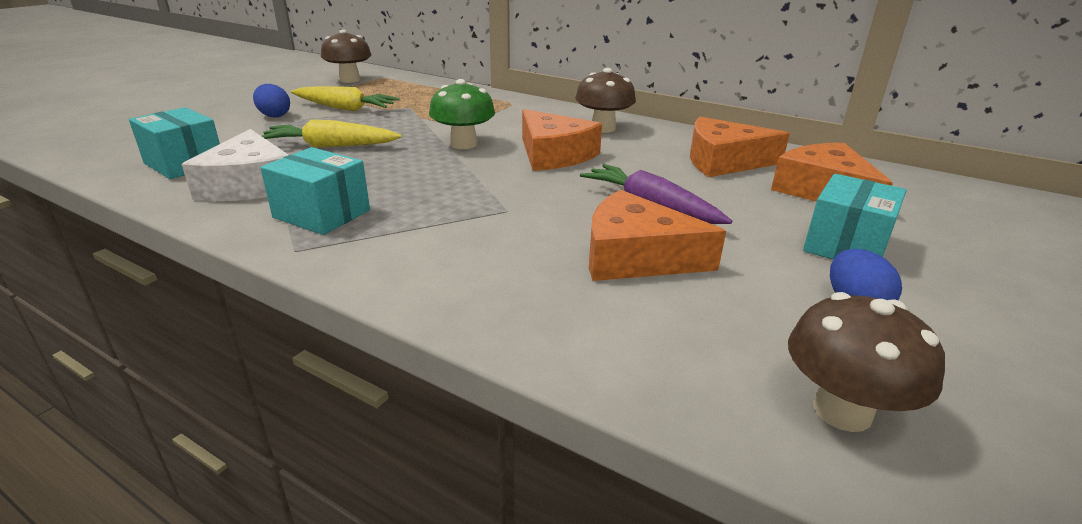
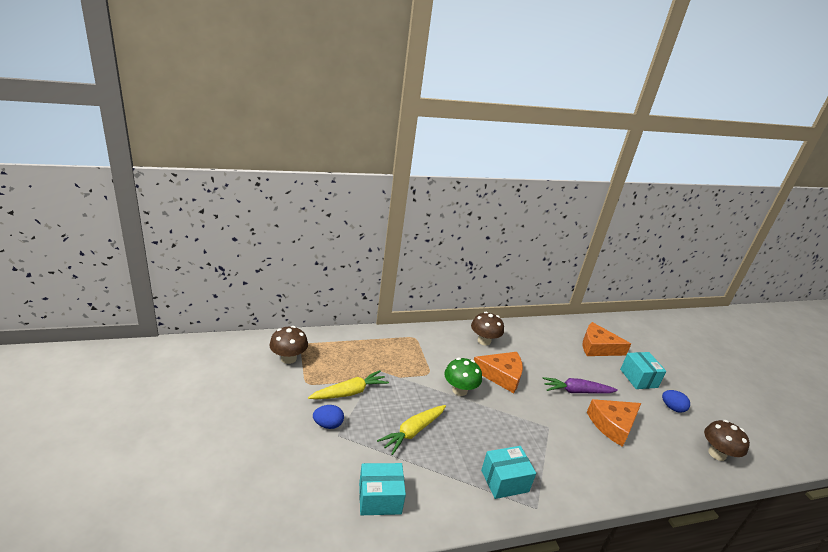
camera: 50 degrees left, 0 degrees up
(250, 184) = (442, 487): white cheese -> none
(723, 161) = (552, 344): orange cheese -> none

